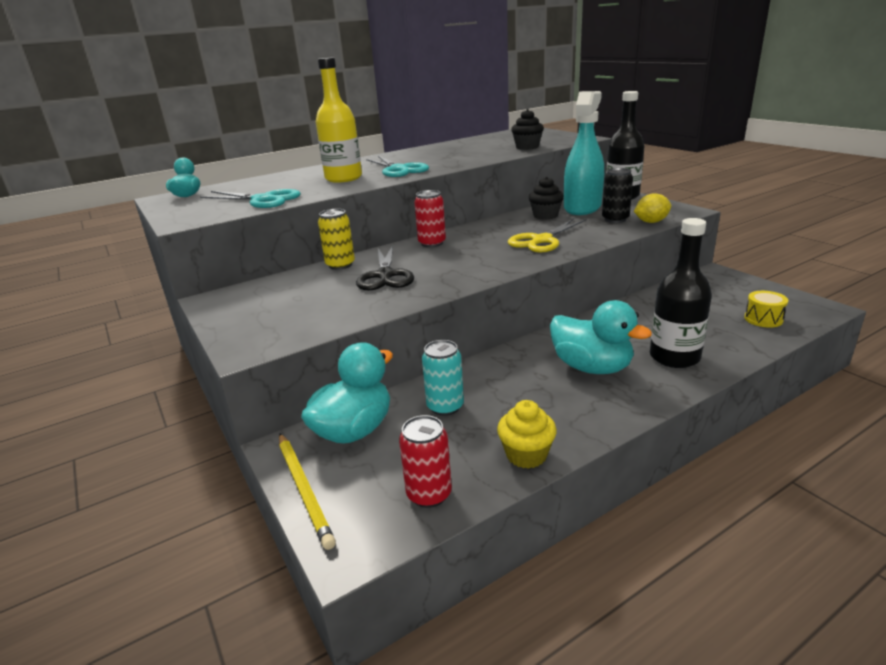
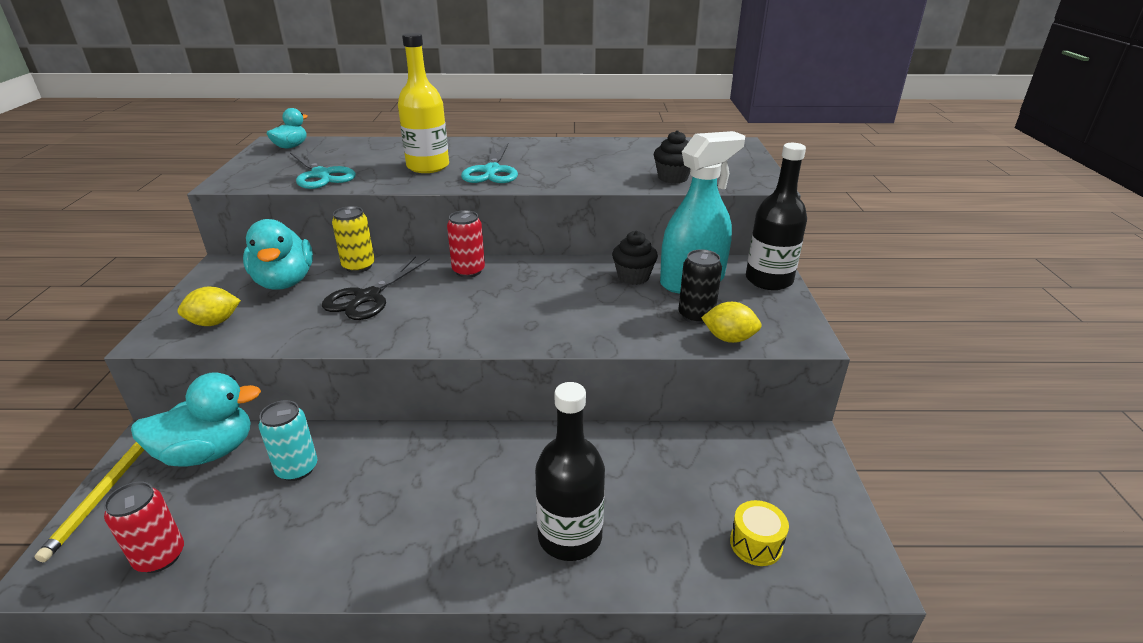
camera: 30 degrees right, 5 degrees up
(284, 326) = (214, 322): none -> yellow lemon
(526, 455) = (274, 567): yellow cupcake -> none
(542, 240) = (568, 313): yellow scissors -> none
(591, 367) = (472, 499): turquoise duck -> turquoise duck (284, 282)

